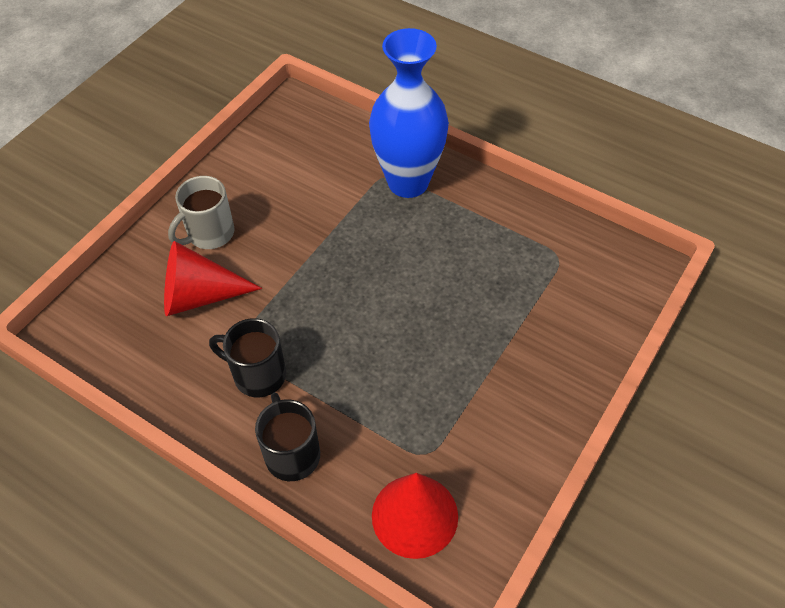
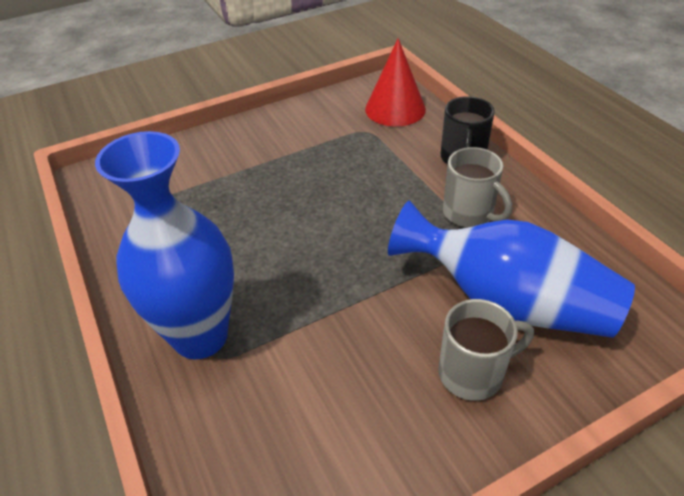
camera: 150 degrees left, 10 degrees down
(199, 296) = (506, 302): red cone -> blue vase
(257, 375) = (469, 214): black mug -> grey mug

